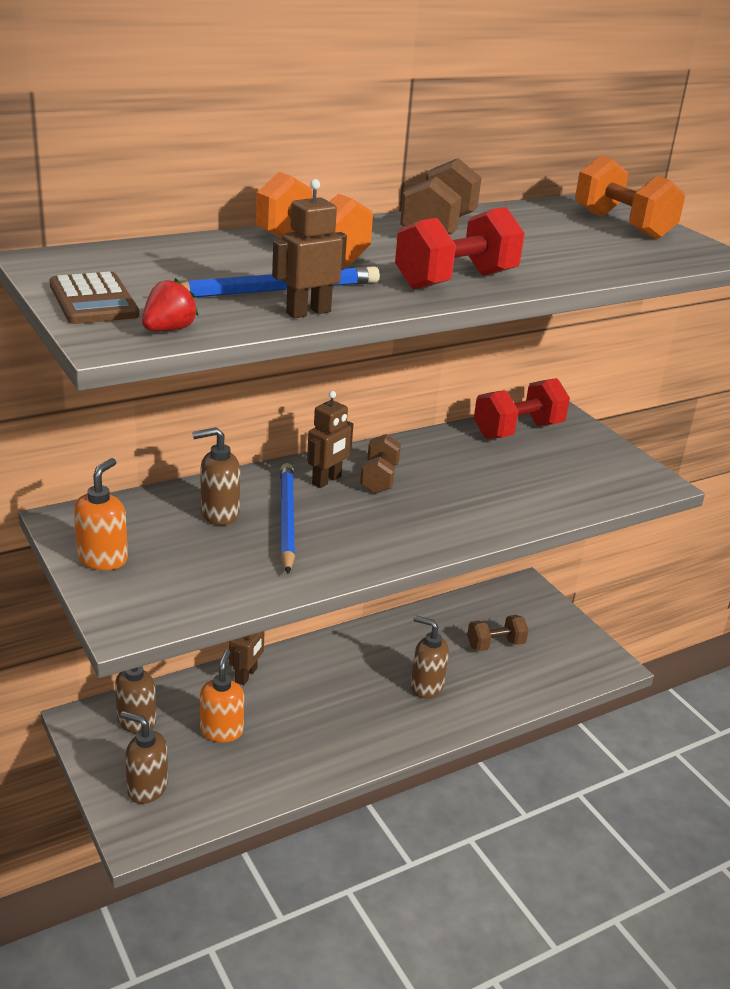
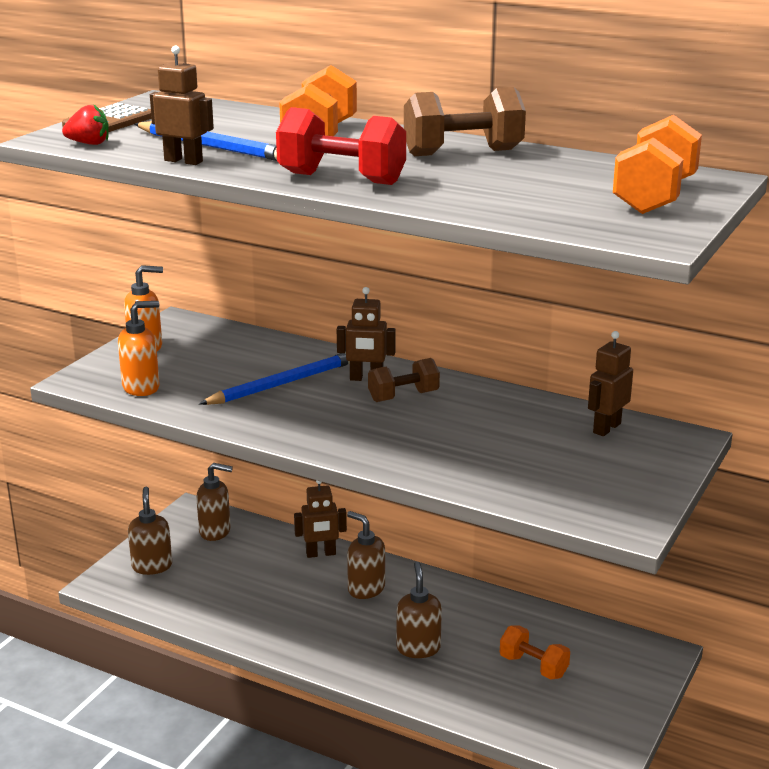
camera: 60 degrees right, 5 degrees down
(219, 514) = (255, 360): brown soap dispenser -> brown soap dispenser (366, 589)
(222, 731) = (244, 570): orange soap dispenser -> orange soap dispenser (141, 387)
(495, 644) = (533, 666): brown dumbbell -> orange dumbbell
(518, 430) = (606, 428): red dumbbell -> brown robot

